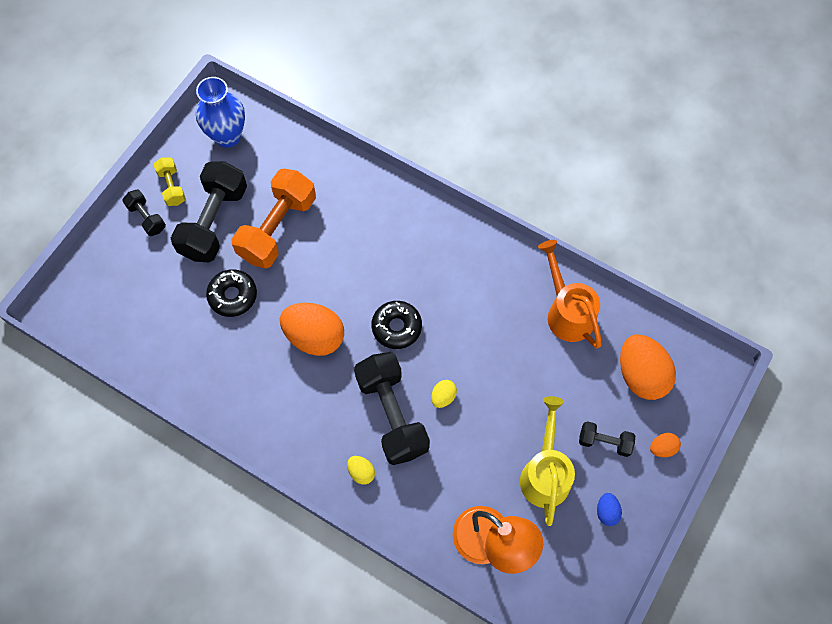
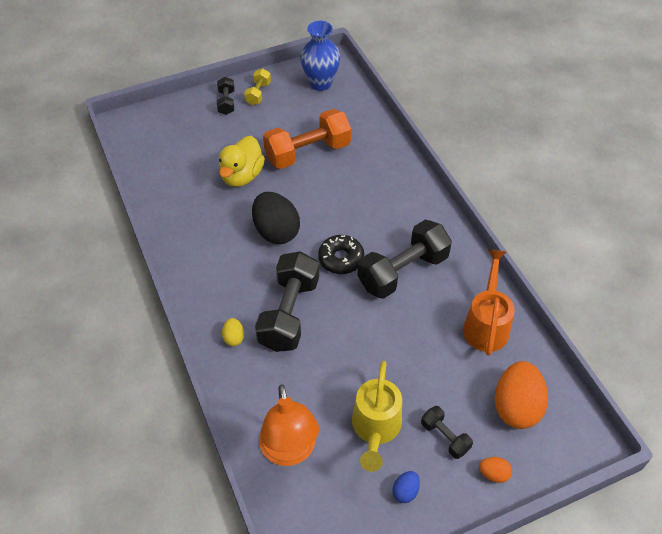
camera: 35 degrees right, 15 degrees down
(214, 222) = (268, 127): black dumbbell -> black dumbbell (403, 271)
(233, 296) = (242, 176): black donut -> yellow duck
(315, 337) = (276, 231): orange egg -> black egg
(443, 397) = (337, 325): yellow egg -> none
(545, 473) = (375, 428): yellow watering can -> yellow watering can turned 150 degrees clockwise

